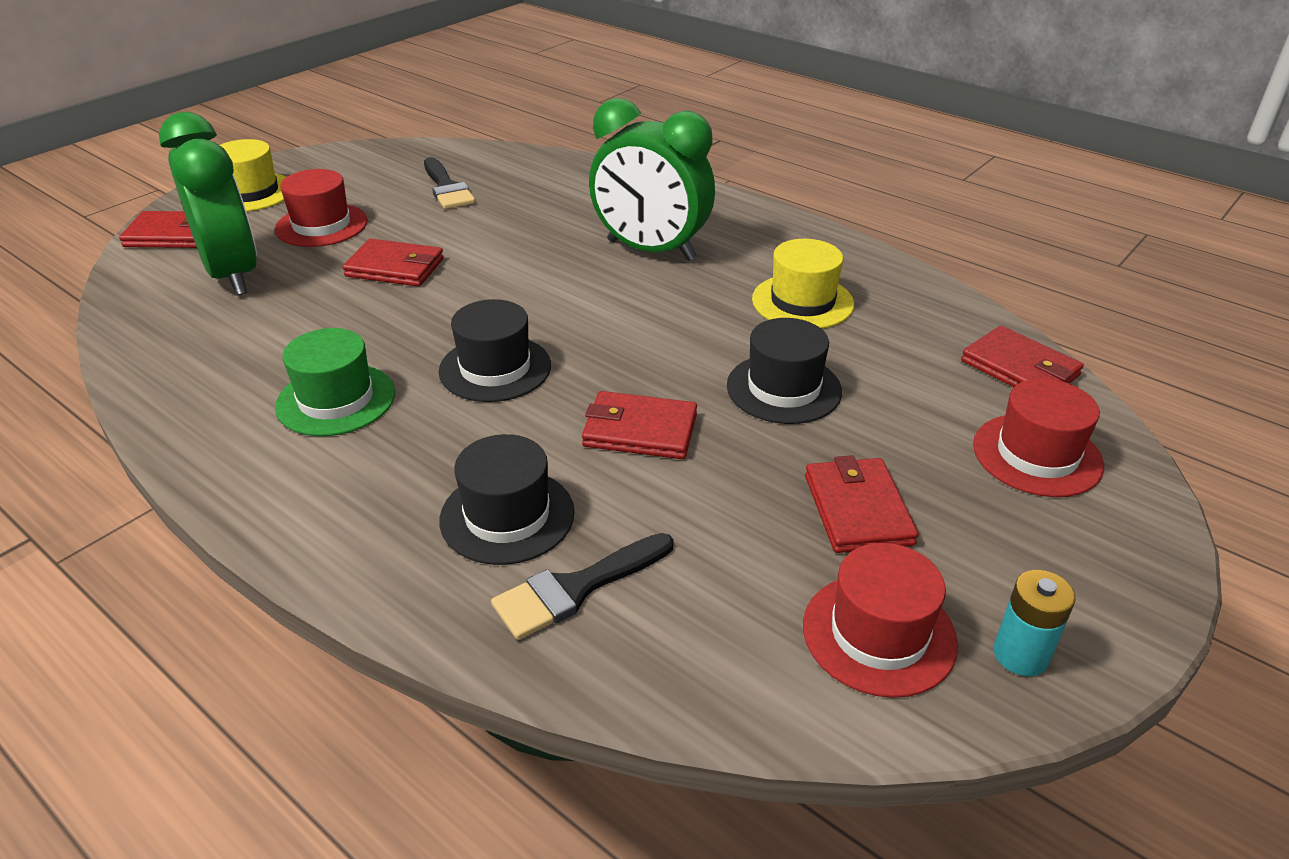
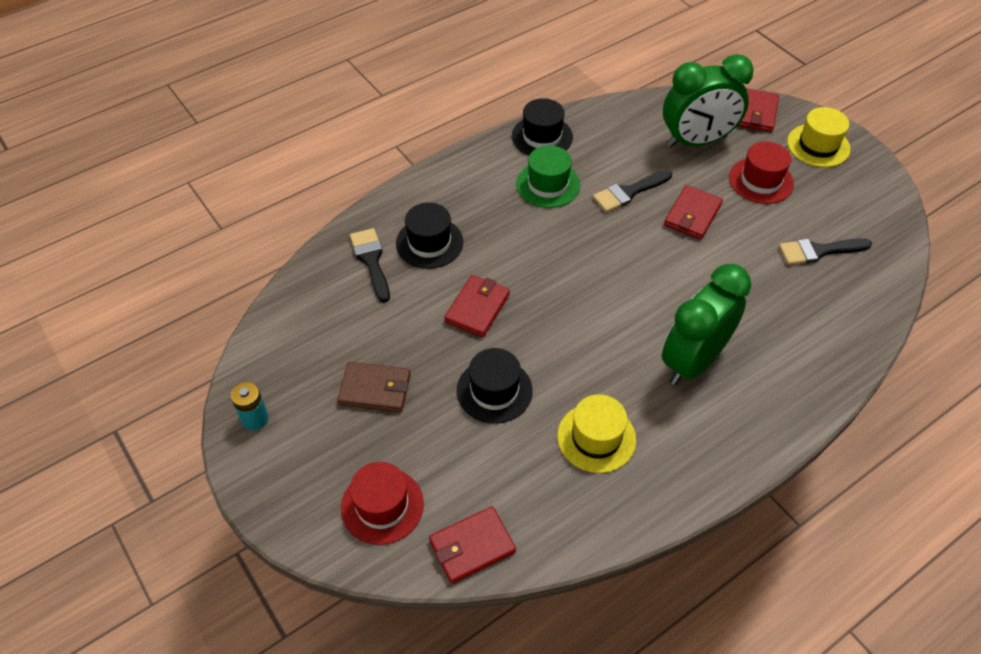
camera: 105 degrees right, 15 degrees up
(351, 321) = (628, 192): none -> black brush
(495, 368) = (558, 252): black hat -> black hat (542, 136)
(857, 509) = (375, 389): red wallet -> brown wallet
(879, 634) = (293, 366): red hat -> none

